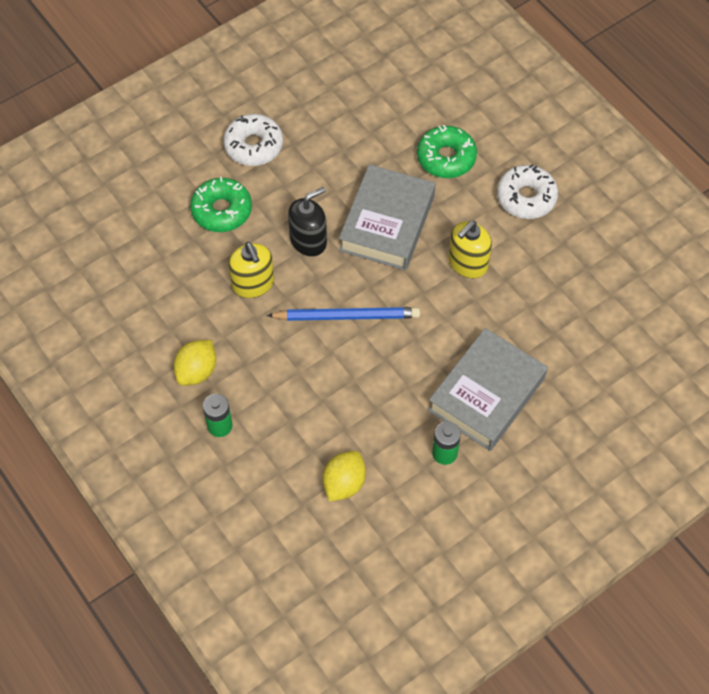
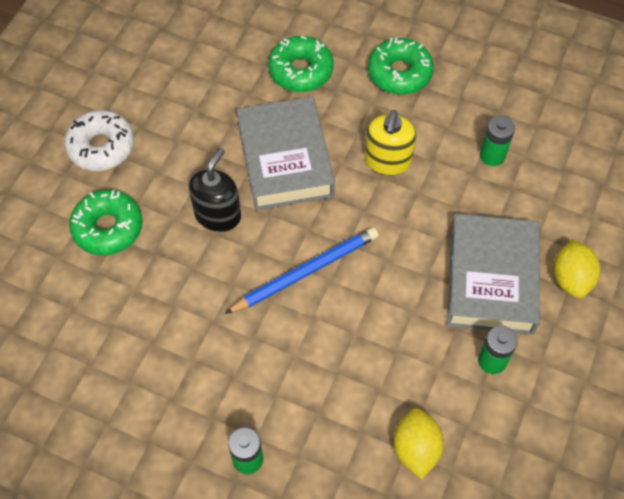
camera: 30 degrees left, 0 degrees up
(197, 371) = (186, 412): yellow lemon -> yellow lemon (571, 278)
(253, 284) = (188, 287): yellow soap dispenser -> none
(526, 197) = (399, 73): white donut -> green donut
(556, 300) = (492, 155): none -> green battery

